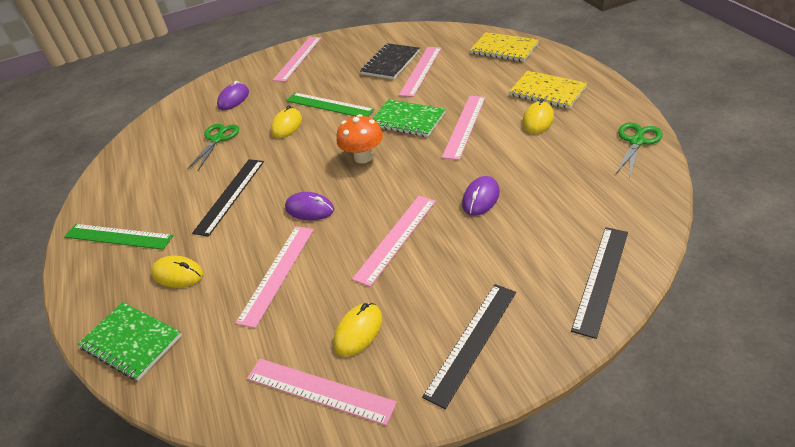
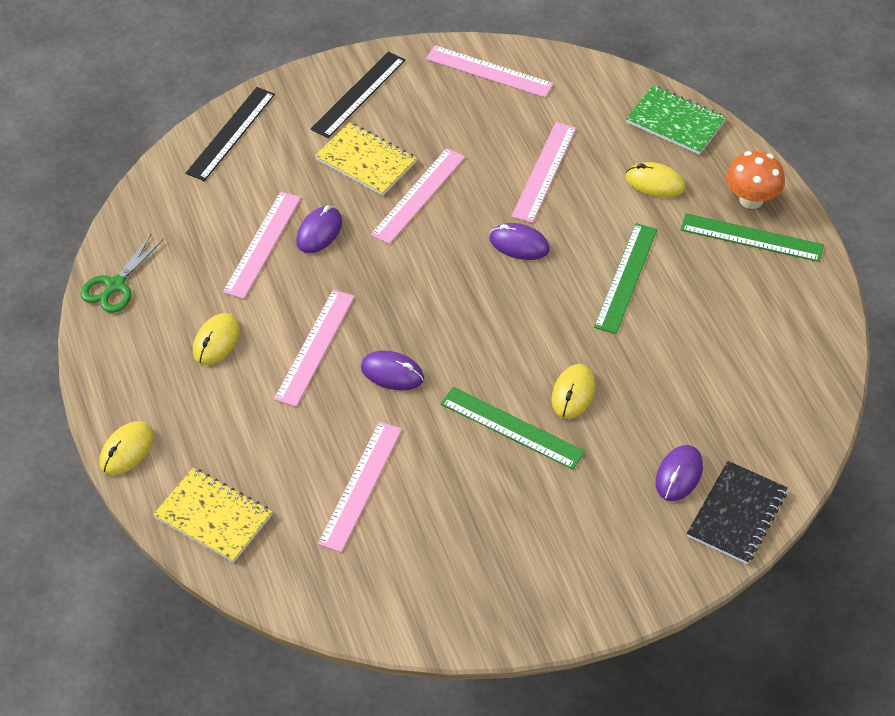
camera: 175 degrees right, 10 degrees up
(217, 139) = (677, 383): green scissors -> none
(230, 195) = (625, 277): black ruler -> green ruler
(298, 58) = (583, 573): pink ruler -> pink ruler (262, 244)
(358, 331) = (457, 111): yellow mouse -> yellow mouse (127, 450)
(363, 157) = (455, 314): orange mushroom -> orange mushroom (751, 199)
(390, 63) = (410, 519): black notebook -> black notebook (737, 514)
(407, 120) = (392, 373): green notebook -> purple mouse
(547, 91) = (184, 395): yellow notebook -> yellow notebook (366, 161)

